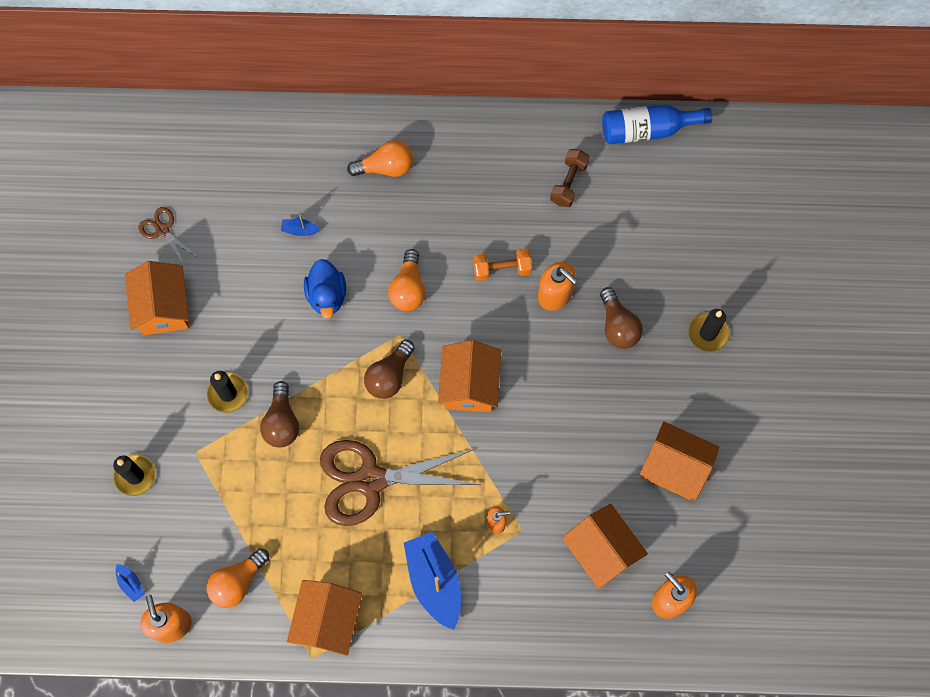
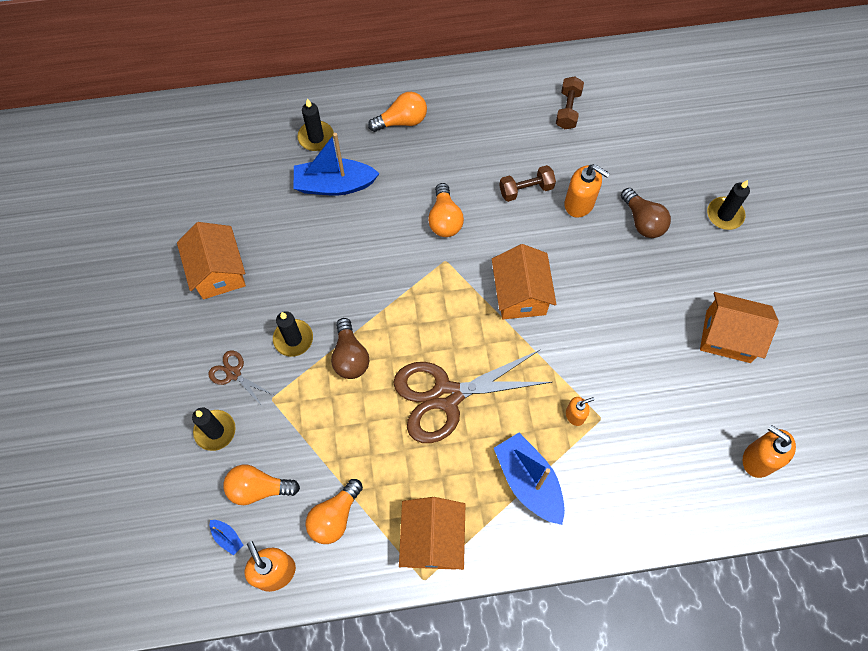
camera: 10 degrees left, 5 degrees down
(162, 230) = (206, 204): brown scissors -> brown scissors (233, 373)
(168, 541) = (258, 488): none -> orange light bulb
(290, 171) = (316, 137): none -> black candle
(300, 230) = (334, 185): blue boat -> blue boat, size x2.33
(327, 296) = (370, 237): blue duck -> none
(389, 376) = (444, 298): brown light bulb -> none
(502, 269) = (526, 189): orange dumbbell -> brown dumbbell
(601, 551) = (681, 425): orange house -> none
(647, 130) = (625, 58): blue bottle -> none

